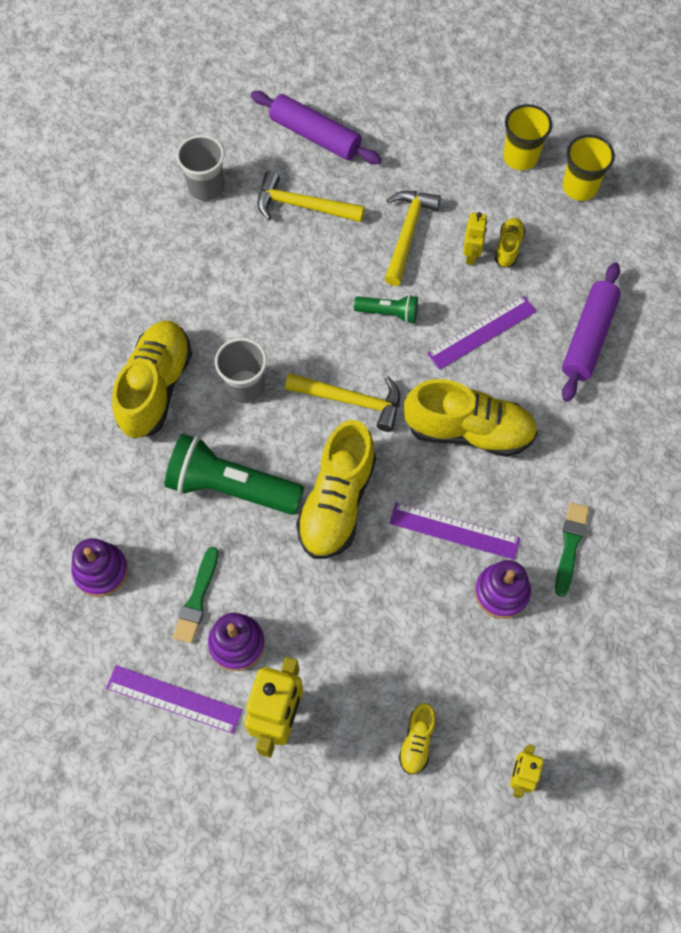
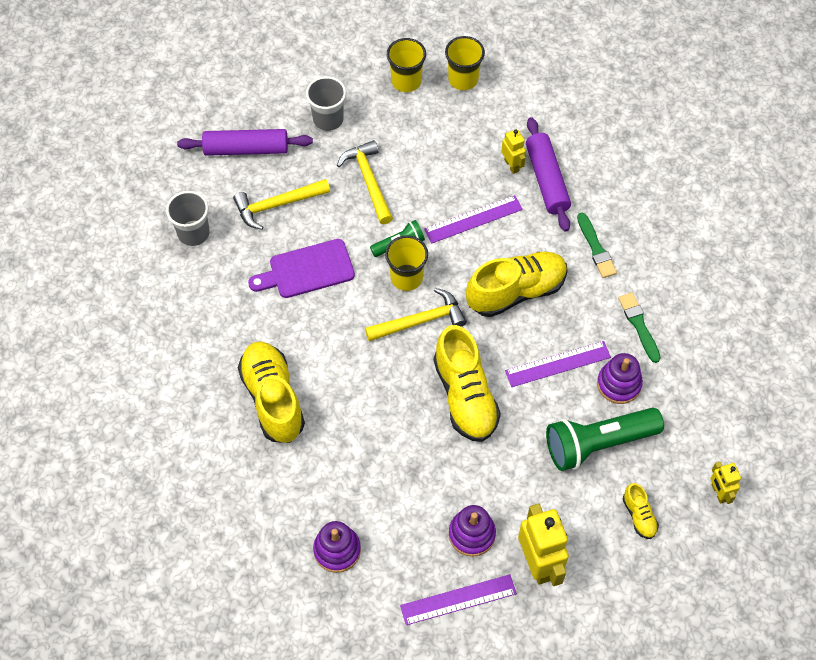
camera: 35 degrees left, 5 degrees down
(197, 598) = (420, 523): green brush -> green brush (596, 248)
(231, 487) = (383, 433): green flashlight -> green flashlight (598, 444)
(245, 386) = (337, 357): grey cup -> grey cup (328, 119)
(281, 284) = (307, 270): none -> purple cutting board
(371, 350) = (406, 277): none -> yellow cup
(471, 255) = (425, 170): yellow robot -> yellow robot (511, 165)
(481, 332) = (473, 219): purple ruler -> purple ruler turned 45 degrees clockwise
(508, 247) = (446, 149): yellow shoe -> none

